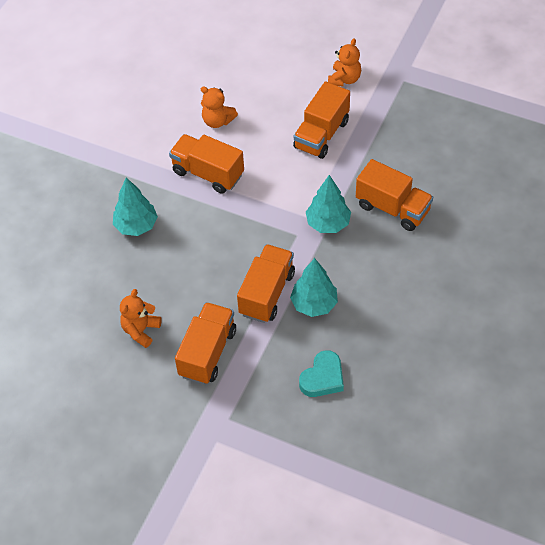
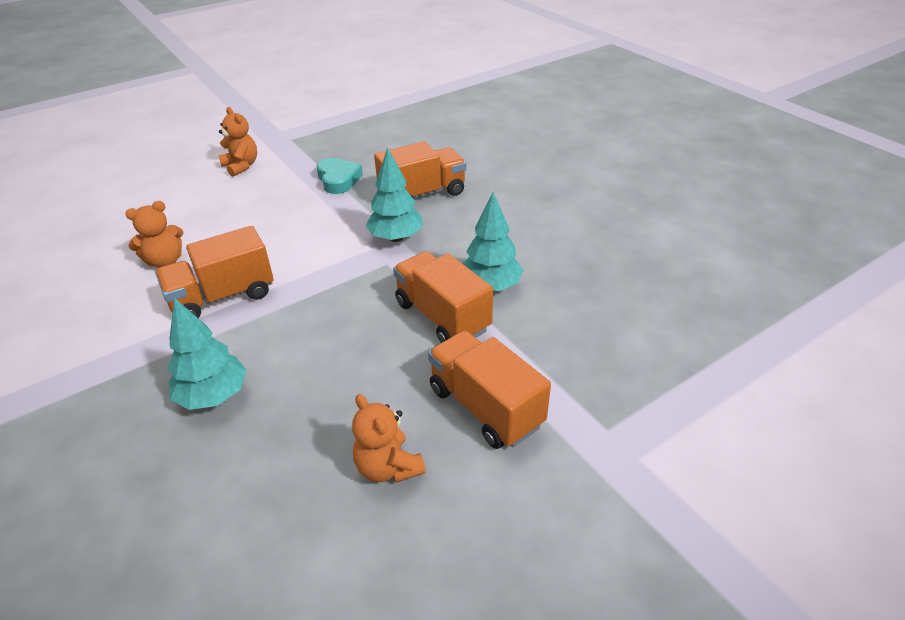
camera: 60 degrees left, 15 degrees down
(321, 134) = (284, 201): orange truck -> none
(323, 378) = (598, 318): turquoise heart -> turquoise heart (338, 179)

